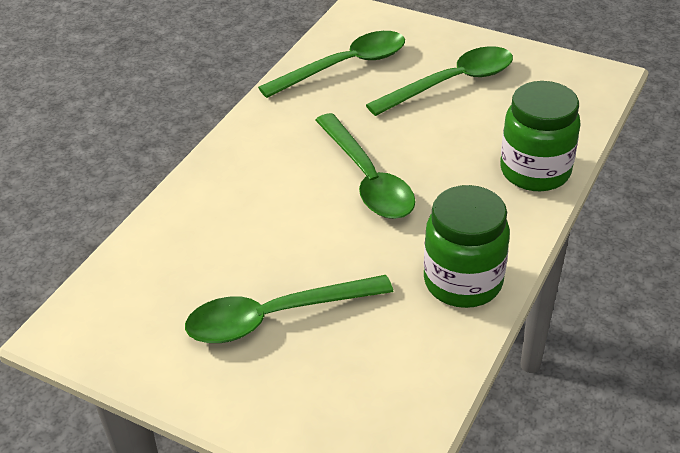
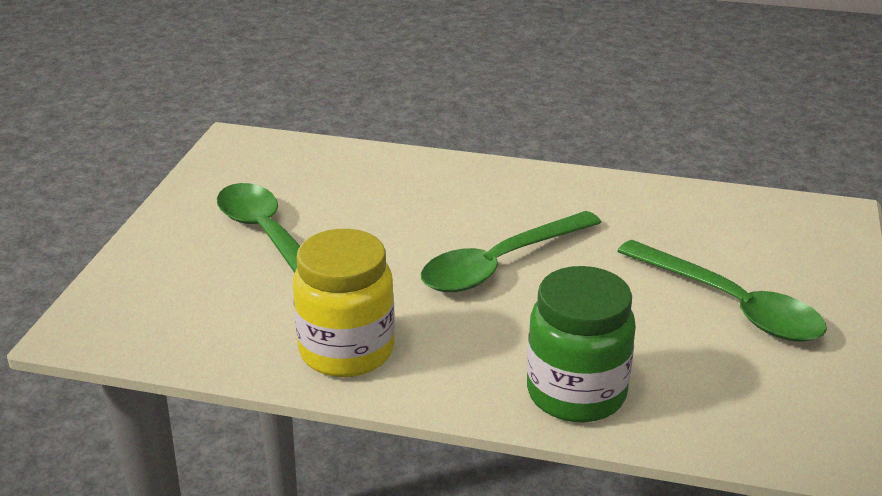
camera: 75 degrees right, 10 degrees down
(344, 66) = (708, 220): green spoon -> none
(463, 282) = (346, 351): green jar -> yellow jar

